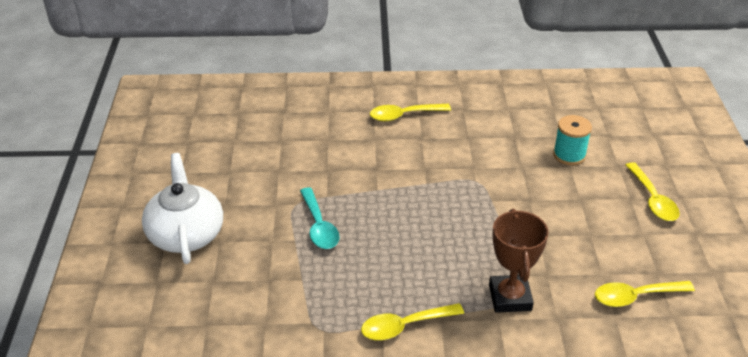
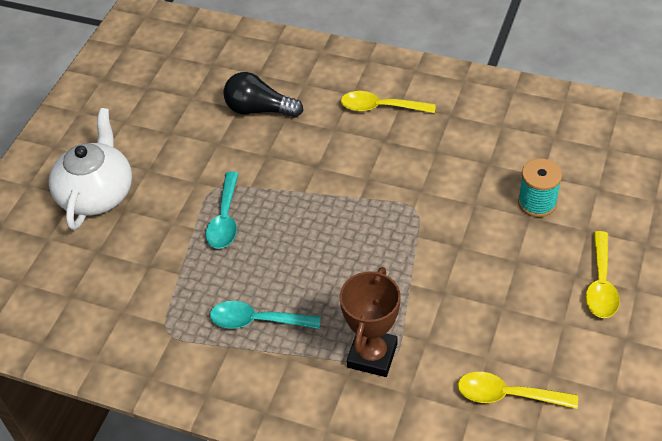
camera: 25 degrees right, 10 degrees up
(301, 138) = (259, 110): none -> black light bulb
(395, 298) = (257, 321): none -> turquoise spoon
(404, 326) = (250, 355): yellow spoon -> none

